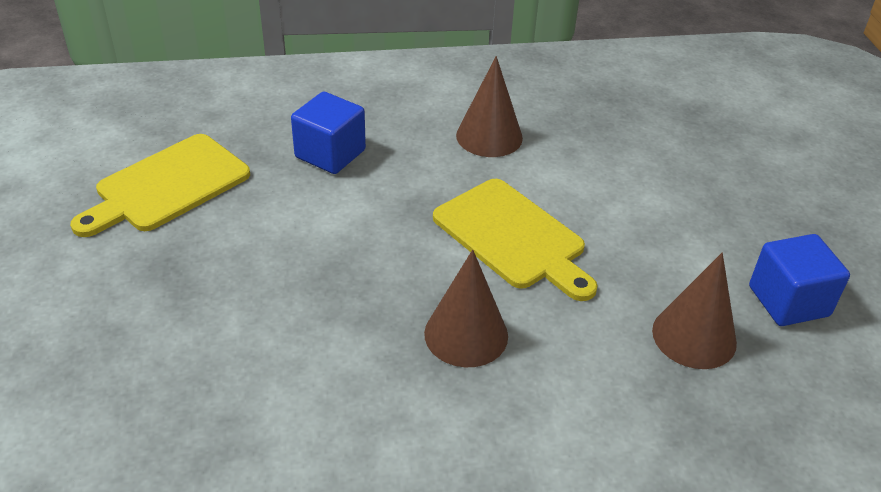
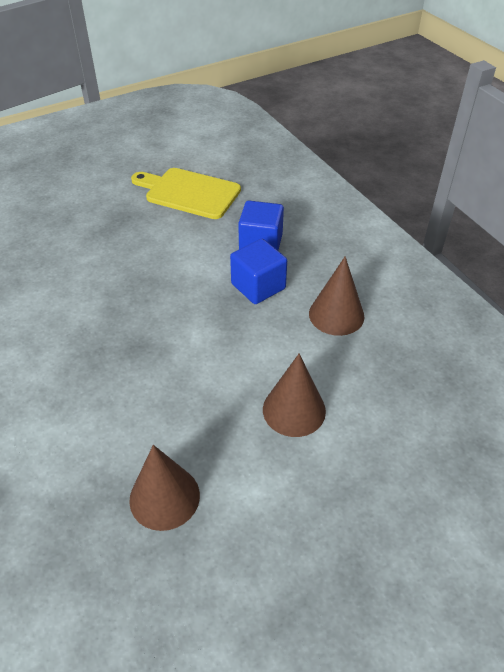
camera: 70 degrees right, 5 degrees up
(466, 334) = (116, 360): brown cone -> brown cone (294, 410)
(513, 237) = (225, 359): yellow cutting board -> none
(788, 301) = (238, 566): blue cube -> blue cube (258, 286)

